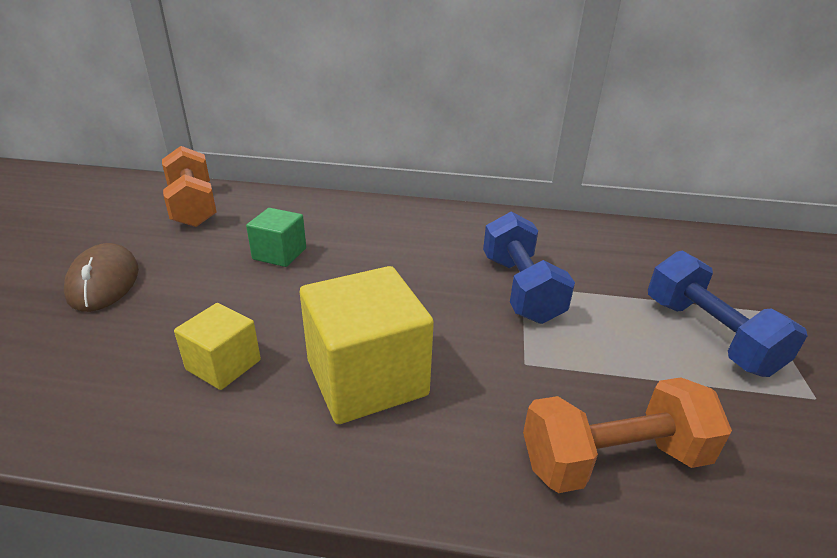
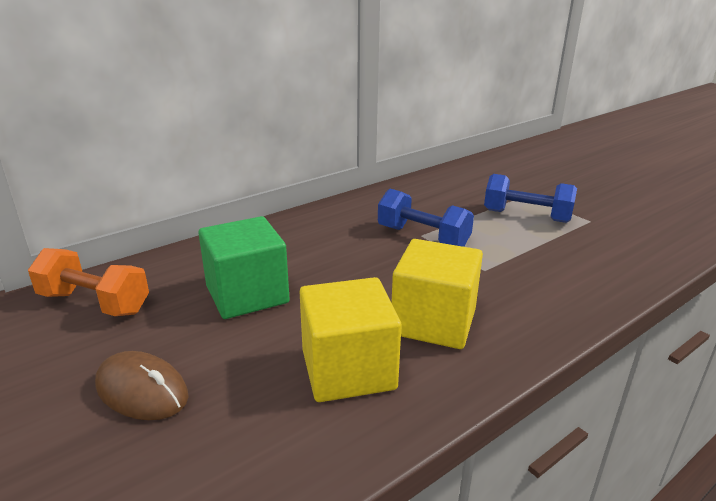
camera: 45 degrees left, 5 degrees down
(223, 365) = (348, 369): yellow cube -> yellow cube, size x1.79
(279, 254) = (247, 294): green cube -> green cube, size x1.79
(613, 459) = (574, 285): orange dumbbell -> none

